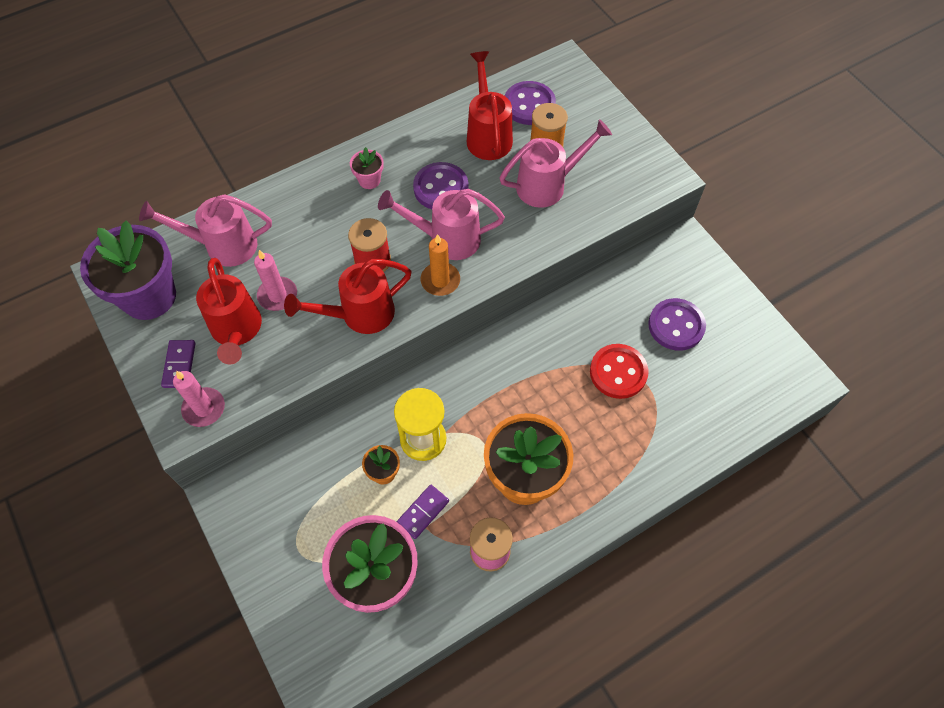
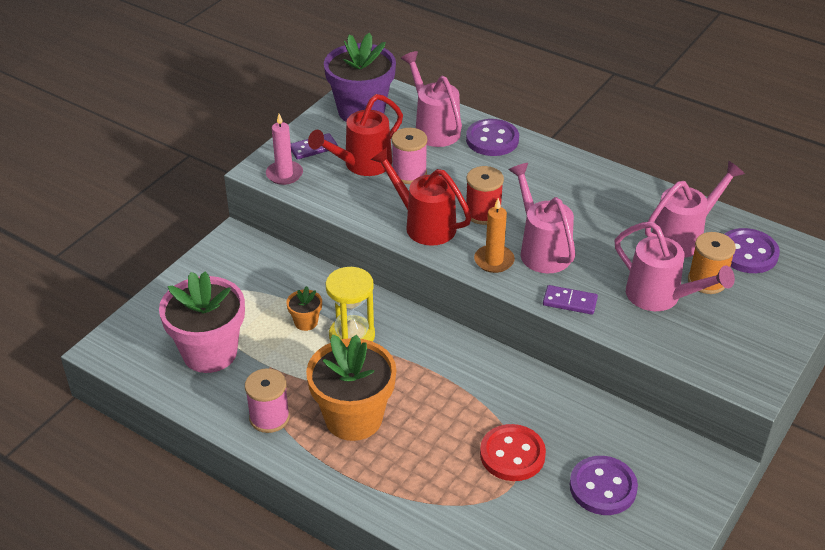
camera: 65 degrees right, 20 degrees down
(277, 295) = (409, 173): pink candle -> pink spool
(369, 180) = (565, 182): pink flower pot -> none
(423, 512) = (283, 360): purple domino -> purple domino (569, 302)
(441, 188) = (594, 227): purple button -> purple button (492, 140)
(488, 135) = (683, 237): red watering can -> pink watering can

